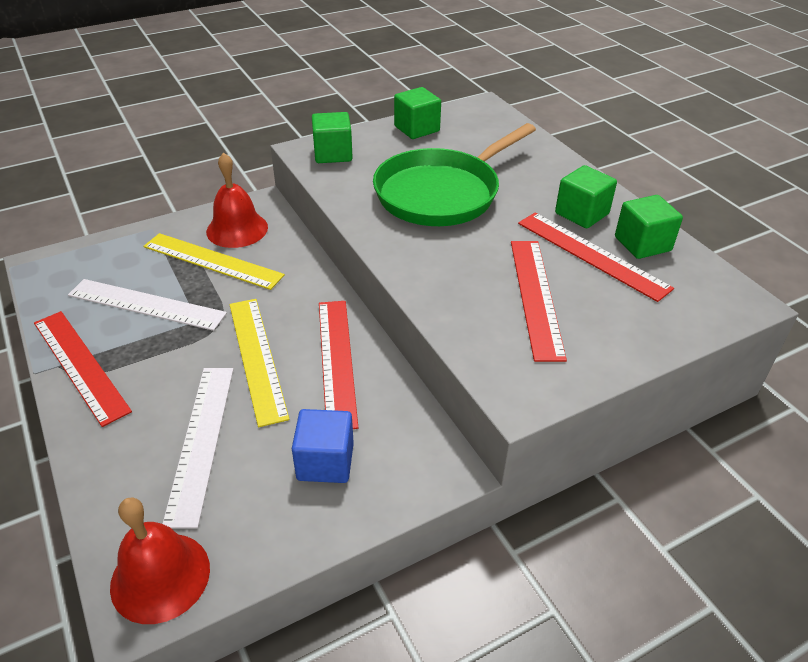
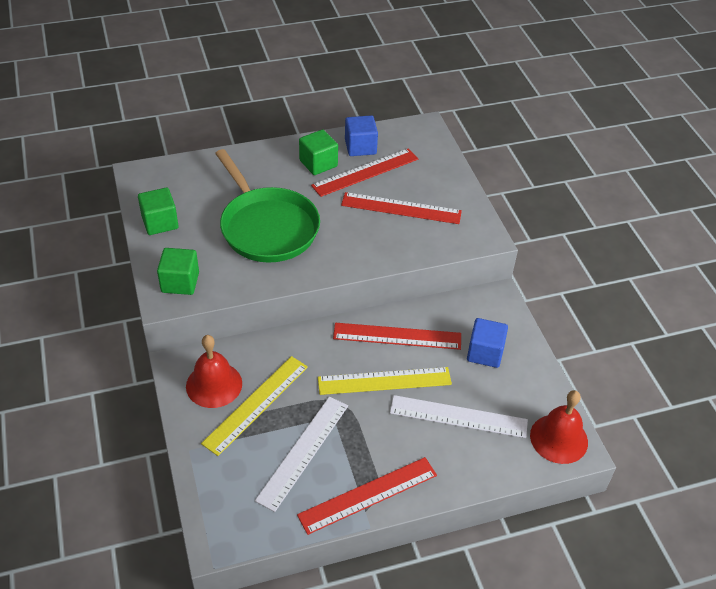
camera: 80 degrees left, 5 degrees up
(642, 244) = (360, 147): green cube -> blue cube

